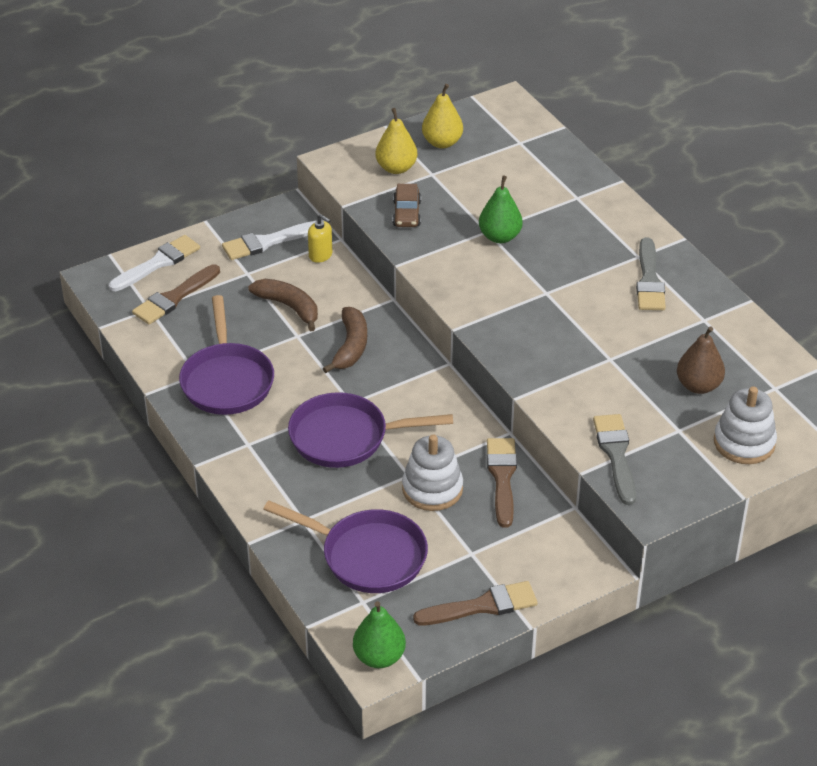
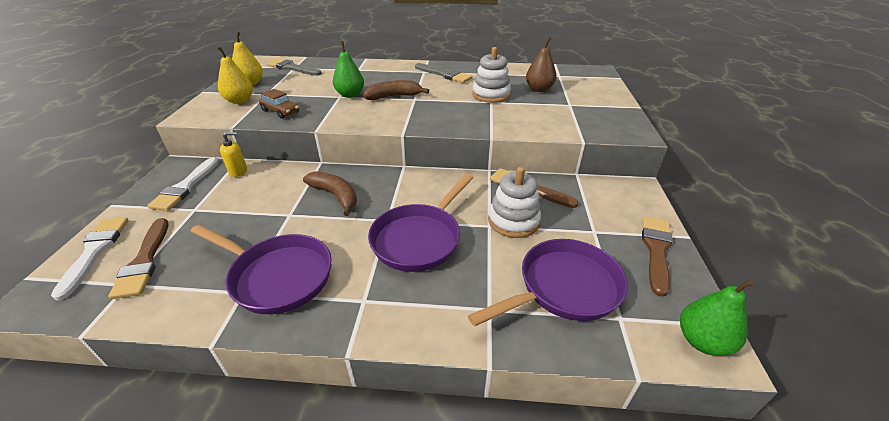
camera: 55 degrees left, 5 degrees down
(289, 307) = (258, 205): brown banana -> brown banana (394, 96)
(616, 454) = (575, 126): grey brush -> grey brush (292, 68)
(744, 443) = (595, 93): white stacking toy -> white stacking toy (491, 95)

